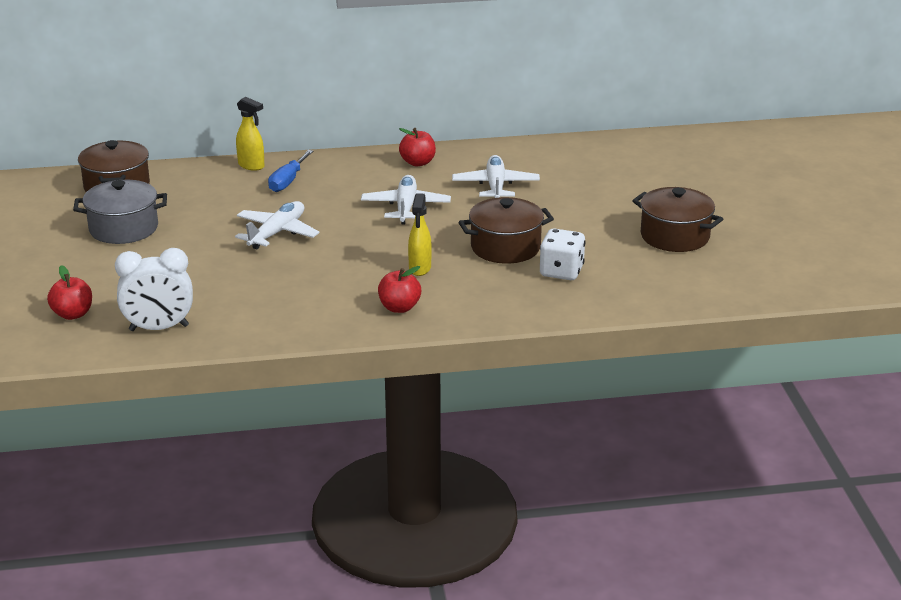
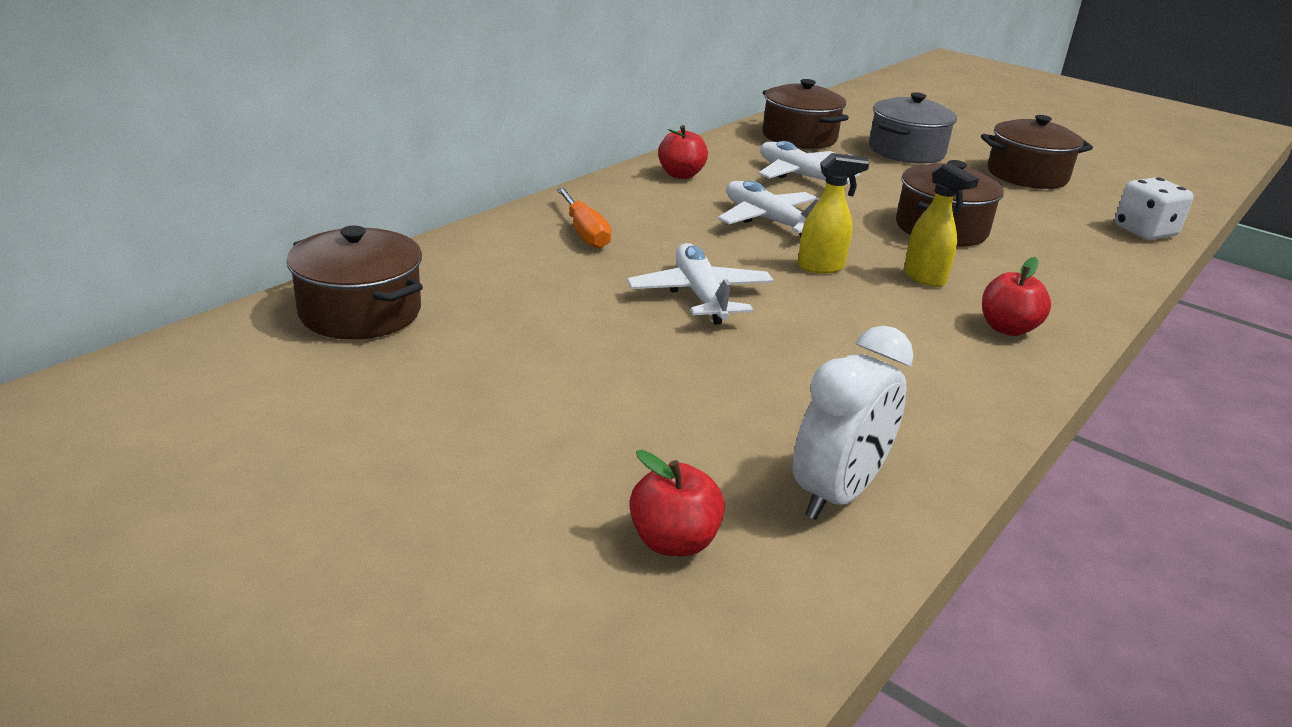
camera: 45 degrees left, 0 degrees up
(123, 228) = (485, 366): grey pot -> grey pot (906, 151)
(251, 166) = (503, 229): yellow spray bottle -> yellow spray bottle (821, 267)
(288, 181) = (585, 233): blue screwdriver -> orange screwdriver
(561, 271) = (1033, 234): white dice -> white dice (1144, 231)
(566, 158) = (799, 137): none -> brown pot

